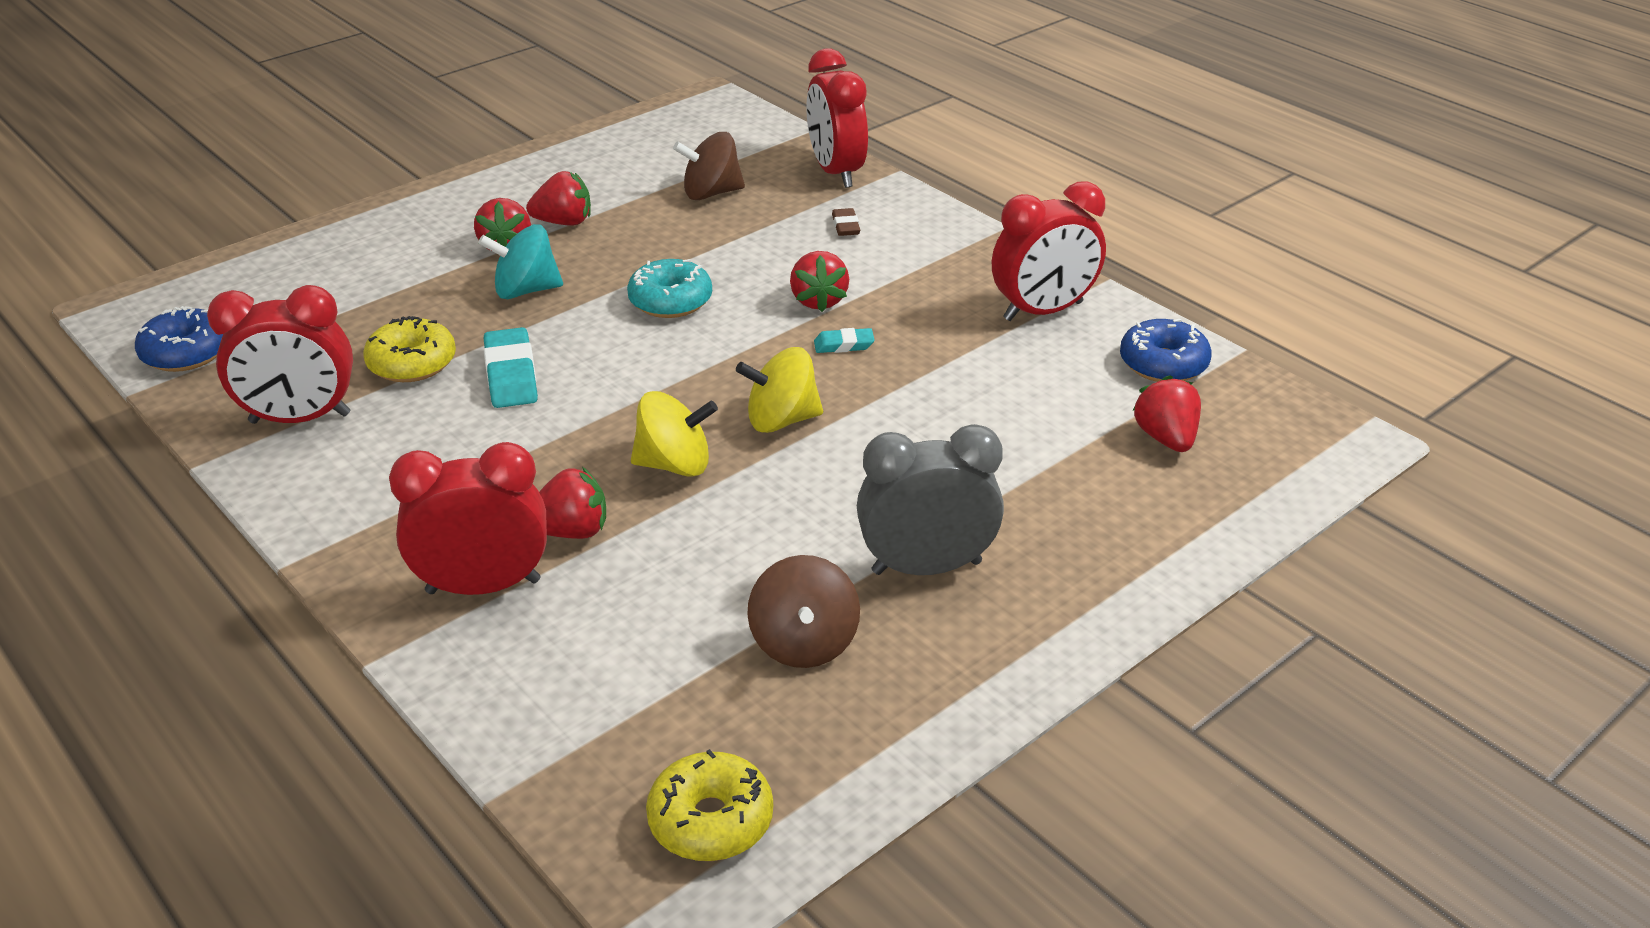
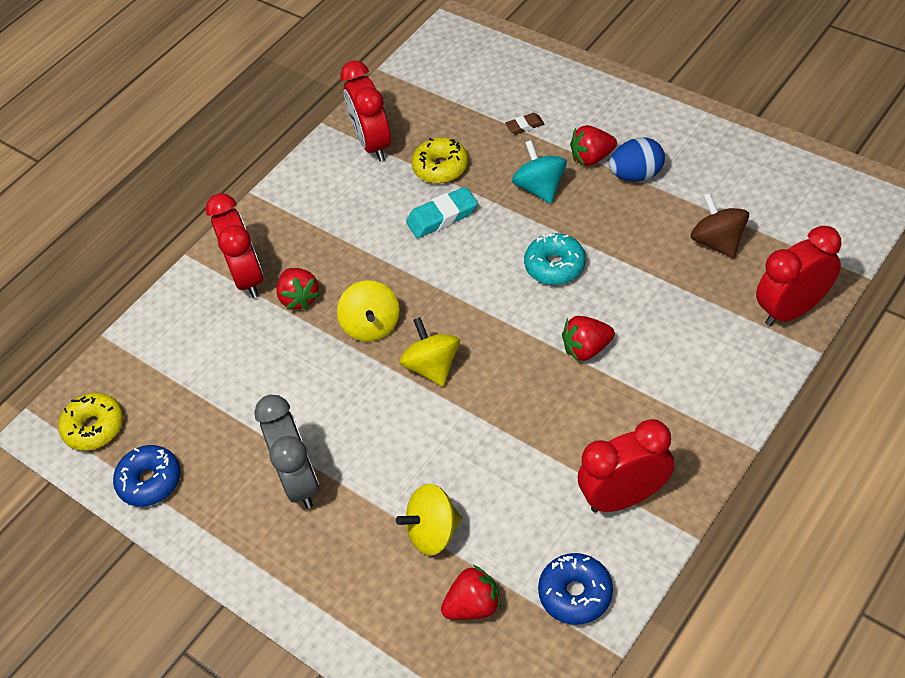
camera: 85 degrees right, 15 degrees up
(186, 353) = (421, 71): blue donut -> blue donut (150, 481)
(564, 222) = (636, 175): red strawberry -> blue egg
(804, 643) = (224, 434): brown spinning top -> none
(844, 345) = (533, 378): turquoise eraser -> none
(845, 226) = (704, 338): brown eraser -> brown eraser (525, 126)
(1043, 311) = (625, 497): red clock -> red clock turned 105 degrees clockwise
(1051, 455) = (433, 532): none -> yellow spinning top

